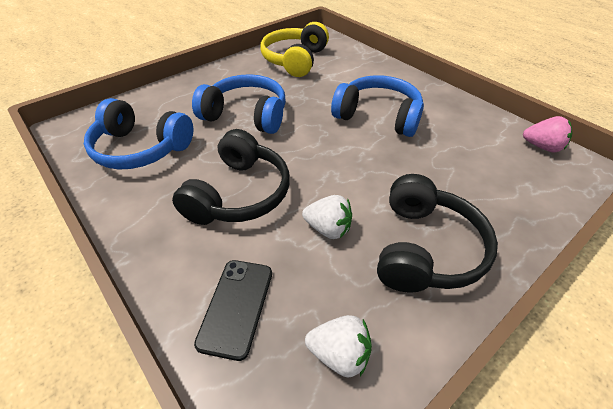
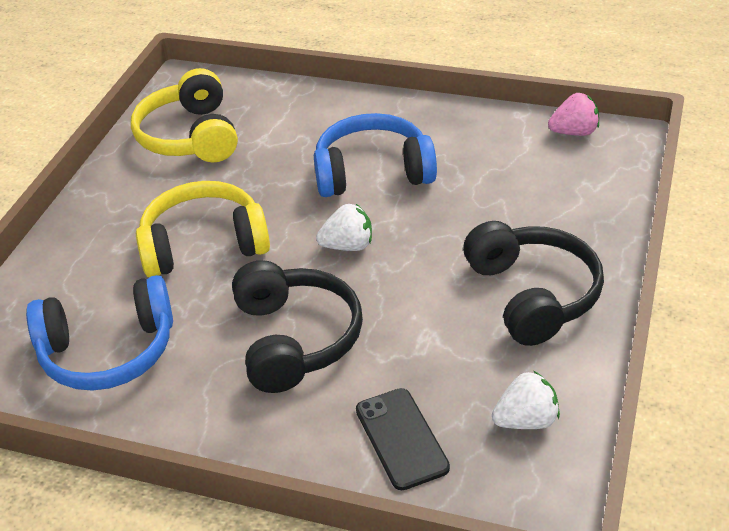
camera: 30 degrees left, 5 degrees down
(246, 115) = (204, 245): blue headphones -> yellow headphones
(328, 228) = (425, 325): white strawberry -> white strawberry (348, 246)

